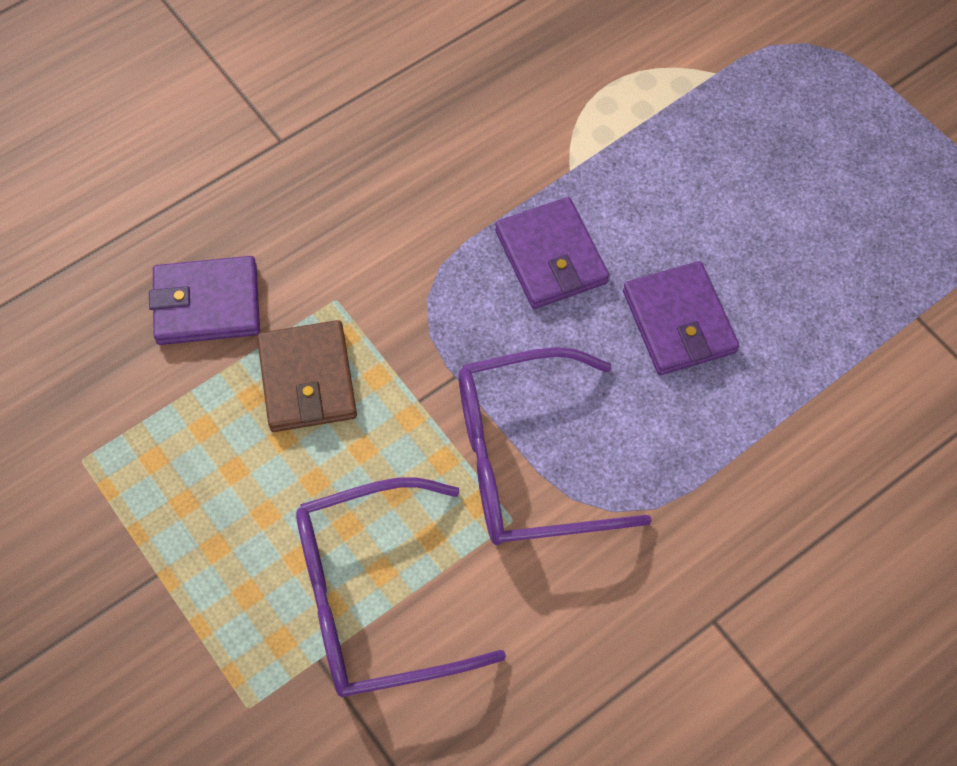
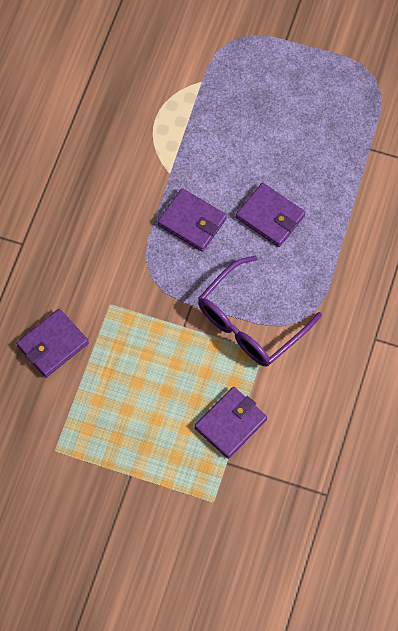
camera: 35 degrees left, 5 degrees up
(307, 380) = (127, 349): brown wallet -> none
(374, 599) = (230, 423): purple glasses -> purple wallet

